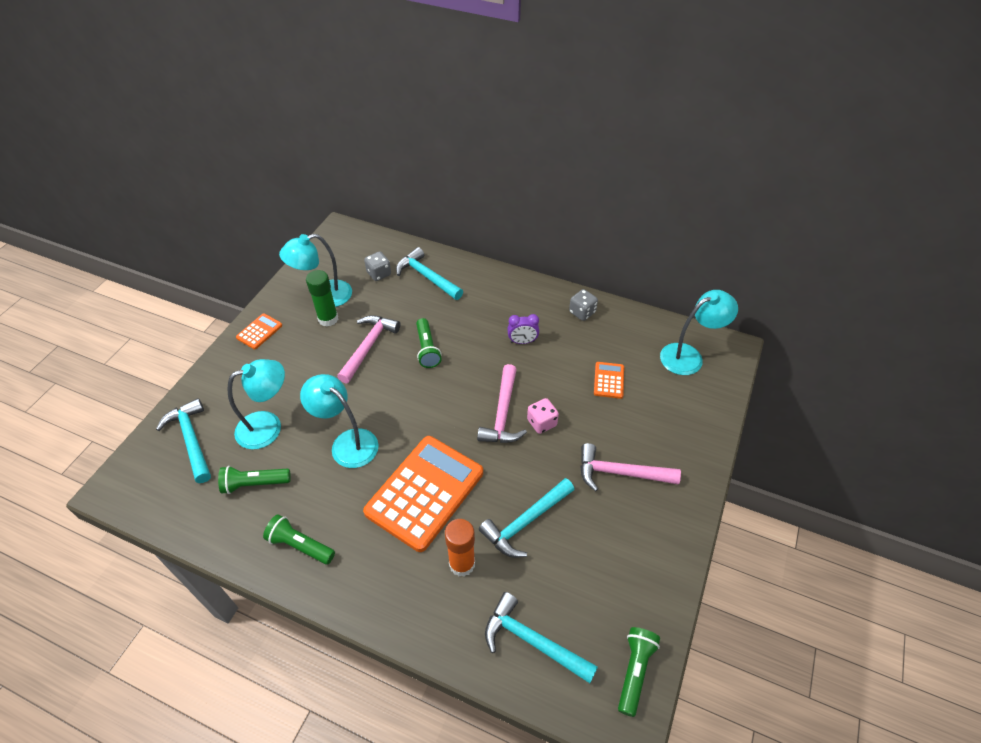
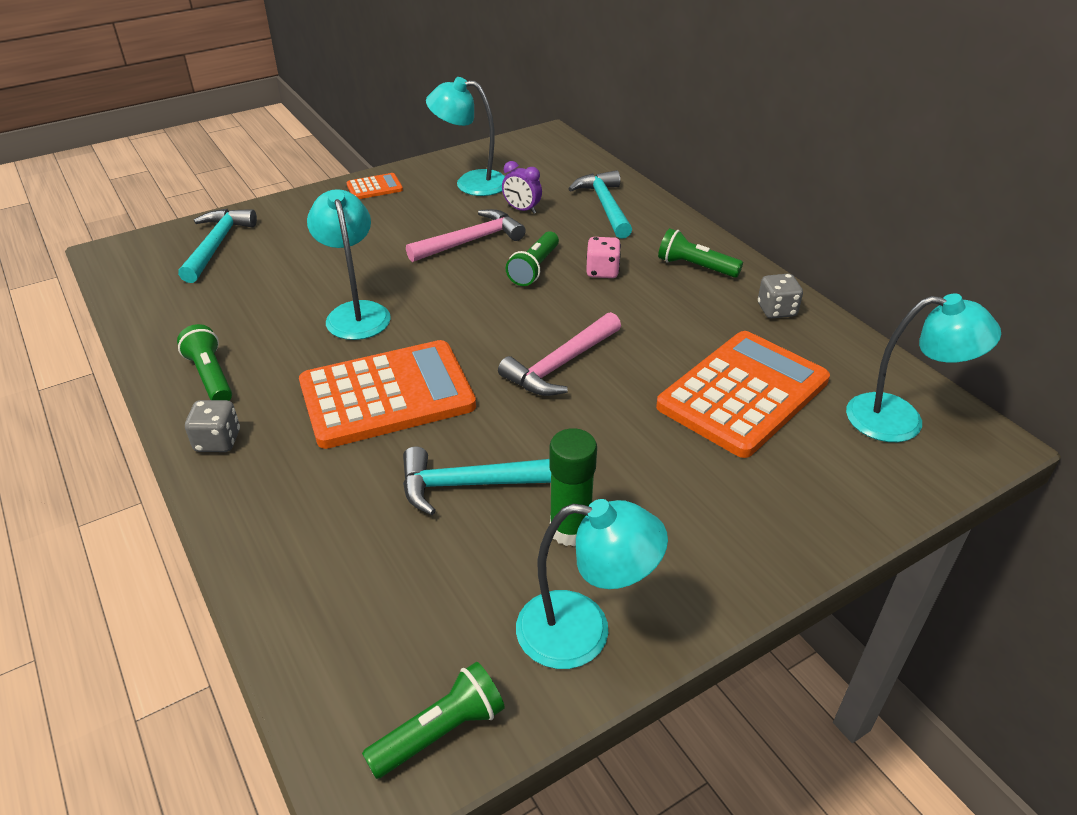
camera: 35 degrees right, 10 degrees down
(254, 484) = (230, 305): green flashlight -> green flashlight (695, 267)
(268, 426) = (296, 265): turquoise lamp -> turquoise lamp (583, 632)
(328, 319) = (454, 202): green glue stick -> green glue stick (570, 530)
(379, 274) = (552, 185): grey dice -> grey dice (218, 441)
(462, 564) = (352, 484): orange glue stick -> none
(522, 341) = (661, 307): purple clock -> purple clock (522, 209)
(532, 641) = (346, 610): turquoise hammer -> none
(541, 423) = (601, 396): pink dice -> pink dice (602, 271)
(609, 380) = (743, 394): orange calculator -> orange calculator, size x2.29
(620, 473) = (655, 498): pink hammer -> none

